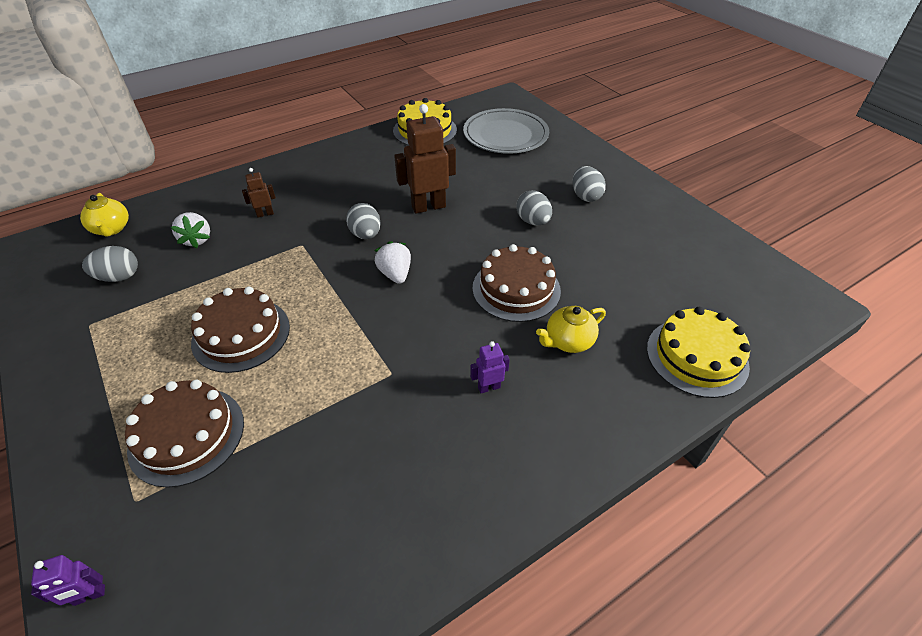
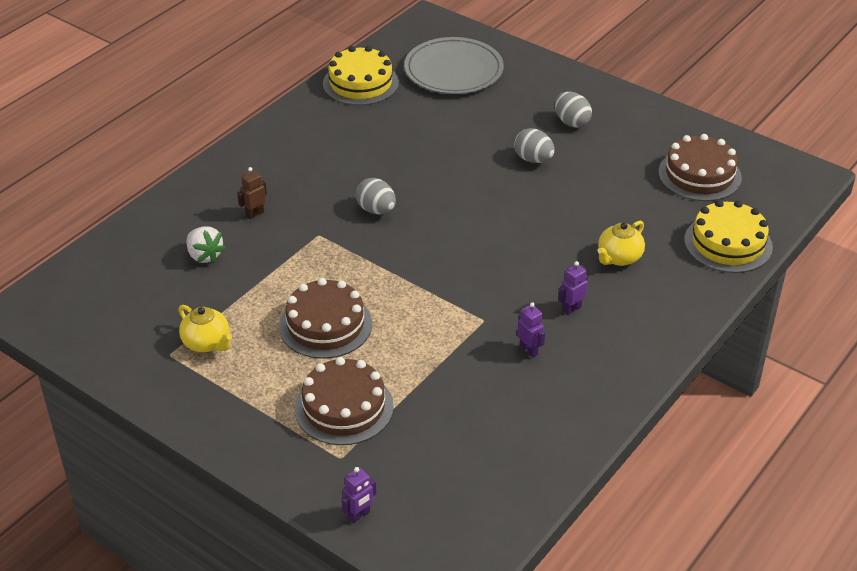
camera: 20 degrees left, 5 degrees down
(112, 229) = (100, 267): yellow teapot -> yellow teapot (207, 343)
(119, 277) = (157, 308): grey egg -> none
(395, 274) = (432, 240): white strawberry -> none
(416, 425) = (529, 350): none -> purple robot
(428, 207) = (421, 168): brown robot -> none
(516, 289) = (551, 226): brown cake -> brown cake (699, 175)

